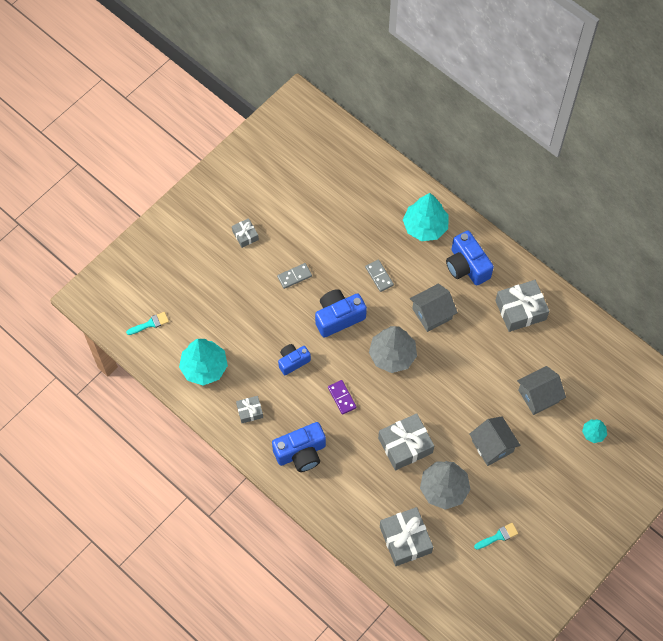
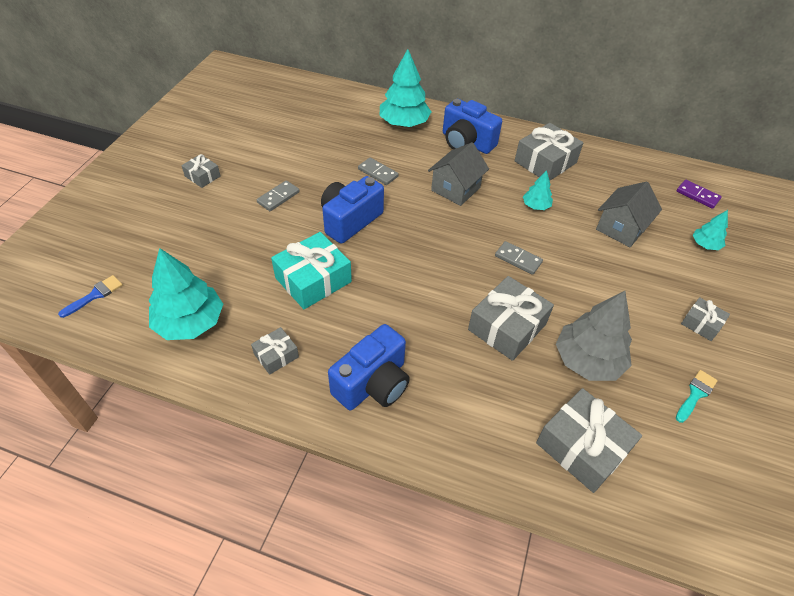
camera: 25 degrees left, 15 degrees down
(150, 324) = (95, 295): turquoise brush -> blue brush
(293, 361) = (313, 280): blue camera -> turquoise gift
(342, 397) = (396, 299): purple domino -> purple domino (697, 195)
(392, 355) = (434, 238): grey tree -> none
(443, 395) = (518, 259): none -> grey domino
(485, 352) = (536, 206): none -> turquoise tree
(492, 446) = (610, 293): grey house -> none
(540, 492) = (701, 324): none -> grey gift

